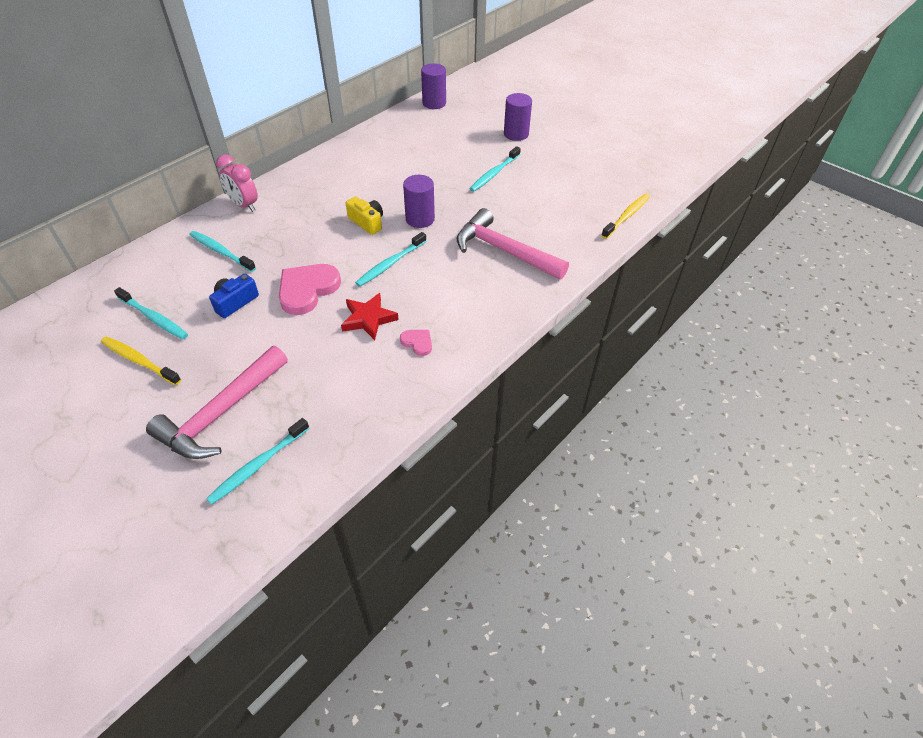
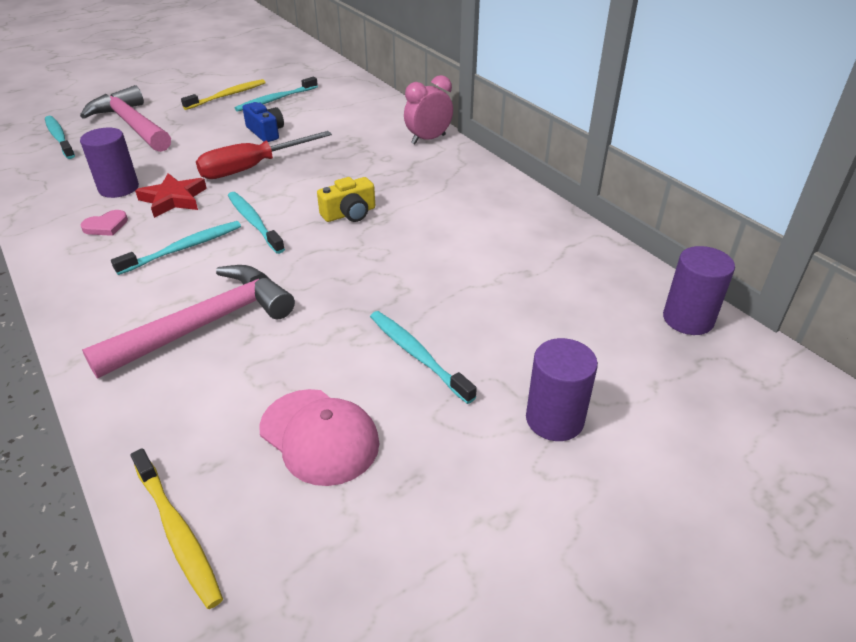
camera: 105 degrees right, 10 degrees down
(221, 251) = (351, 127): turquoise toothbrush -> turquoise toothbrush (184, 248)
(307, 290) = (252, 168): pink heart -> red screwdriver
(420, 219) = (331, 256): purple cylinder -> purple cylinder (118, 188)
(559, 192) = (319, 436): none -> pink cap

